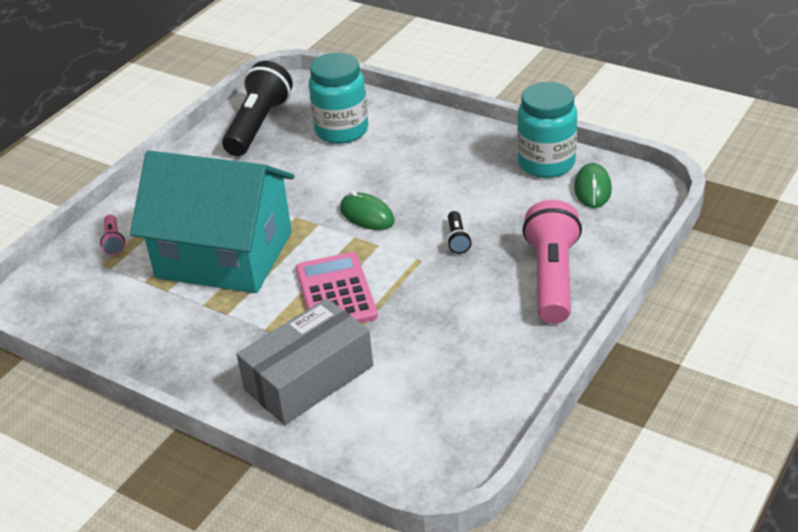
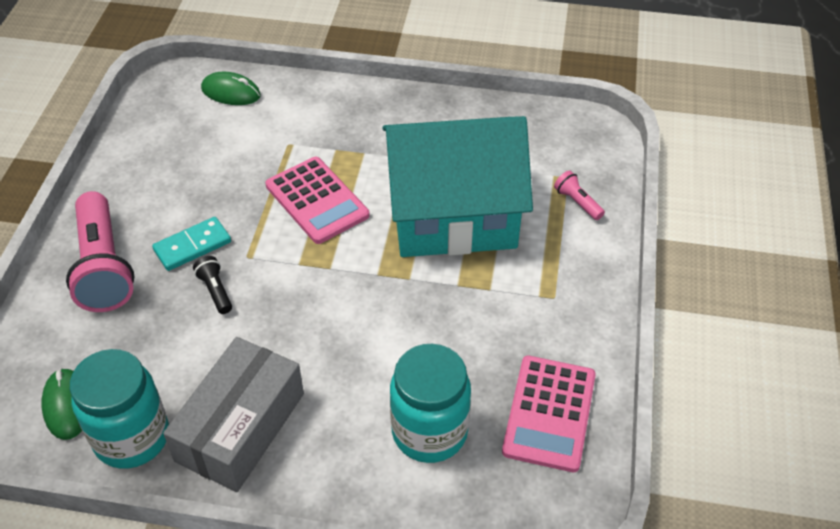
camera: 155 degrees right, 10 degrees up
(258, 125) = (549, 413): black flashlight -> pink calculator
(309, 378) = (301, 123): grey box -> grey box (240, 427)
(367, 215) = (329, 299): green mouse -> green mouse (231, 92)
(466, 278) = (192, 246): none -> turquoise domino

